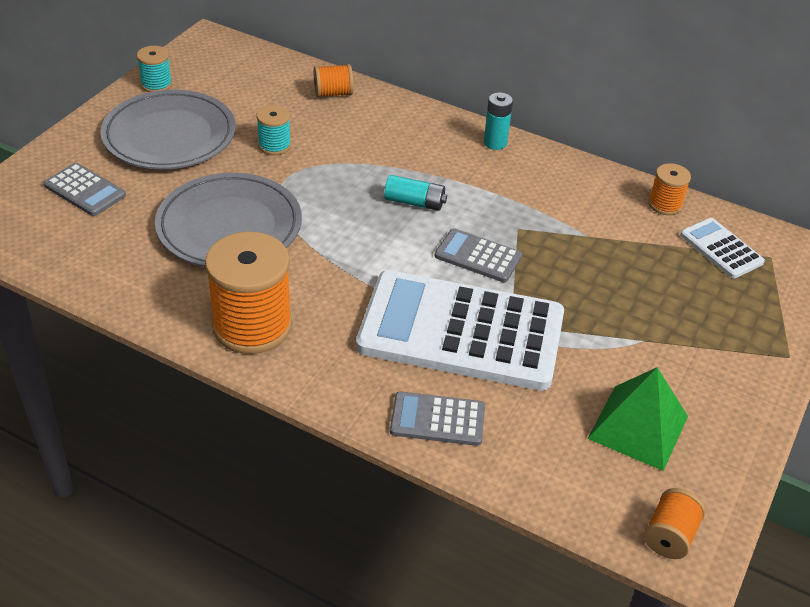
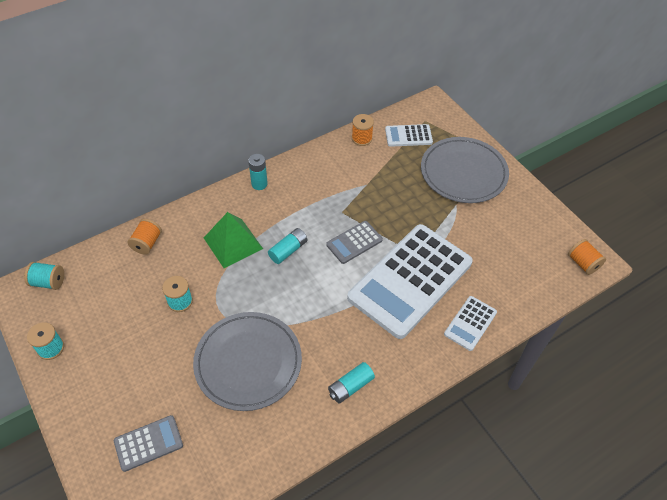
camera: 60 degrees left, 10 degrees up
(169, 136) = (122, 362): grey plate -> grey plate (463, 173)
(232, 52) = (48, 282): none -> turquoise spool
(252, 326) = (350, 386): orange spool -> turquoise battery
(437, 420) = (470, 323): grey calculator -> white calculator
(638, 427) = (513, 238): green pyramid -> green pyramid (233, 243)

